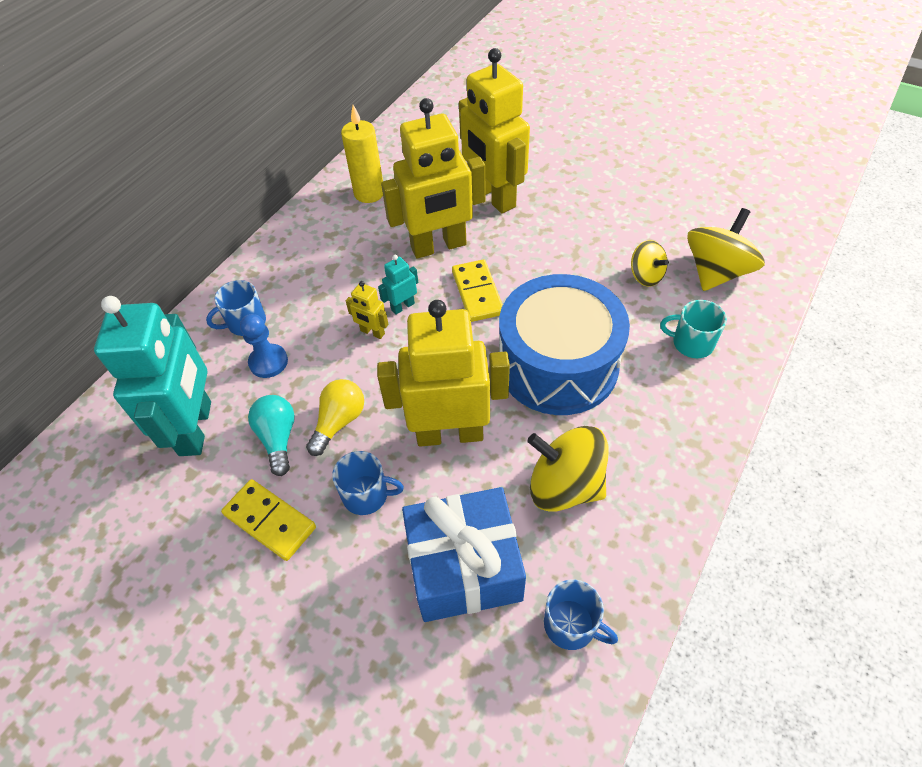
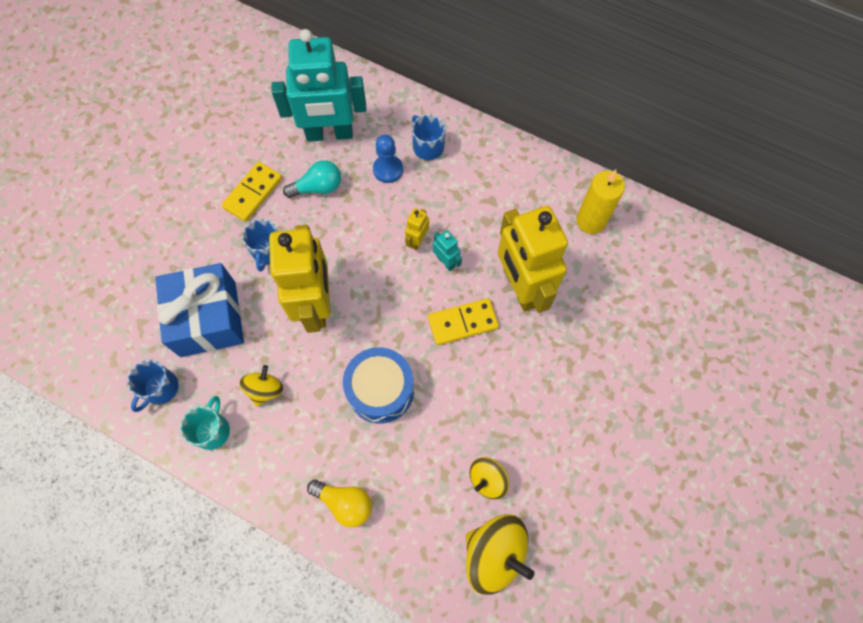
camera: 85 degrees right, 15 degrees up
(339, 422) = (330, 226): yellow light bulb -> yellow light bulb (345, 503)
(493, 197) = (593, 336): yellow robot -> none
(558, 364) = (380, 390): blue drum -> blue drum, size x0.65
(565, 485) = (265, 390): yellow spinning top -> yellow spinning top, size x0.58
(691, 343) = (403, 512): turquoise mug -> turquoise mug (212, 430)

